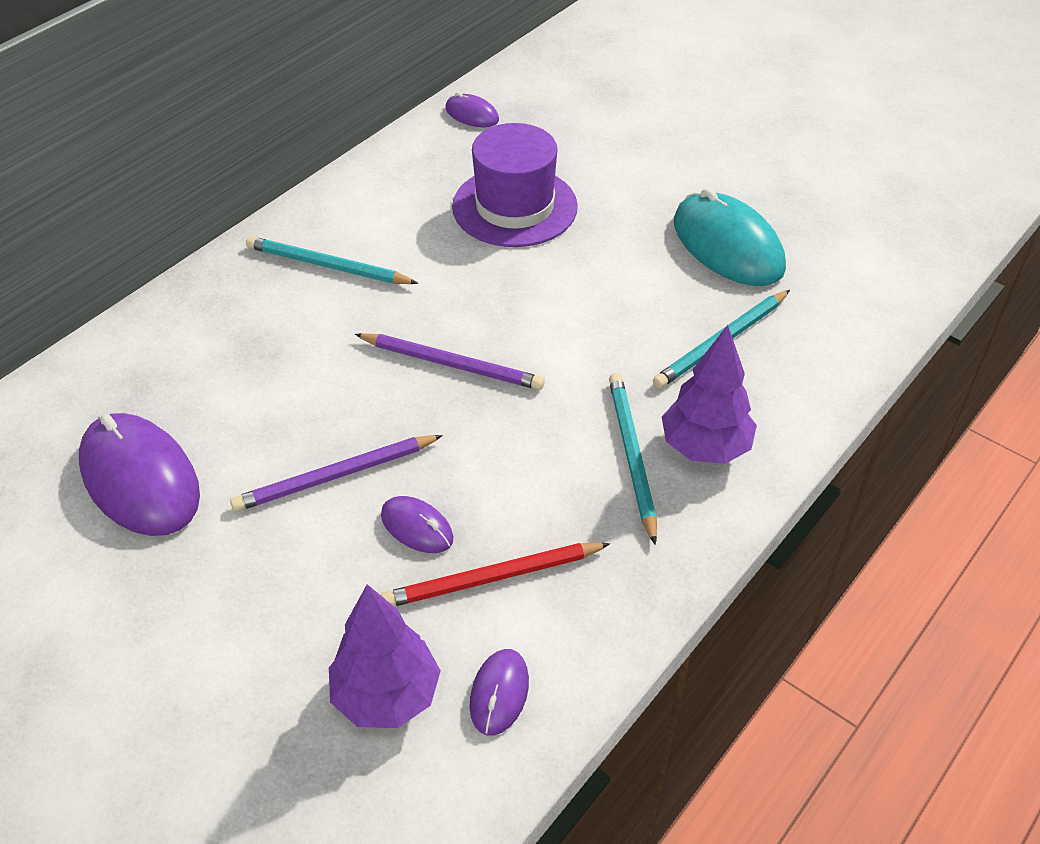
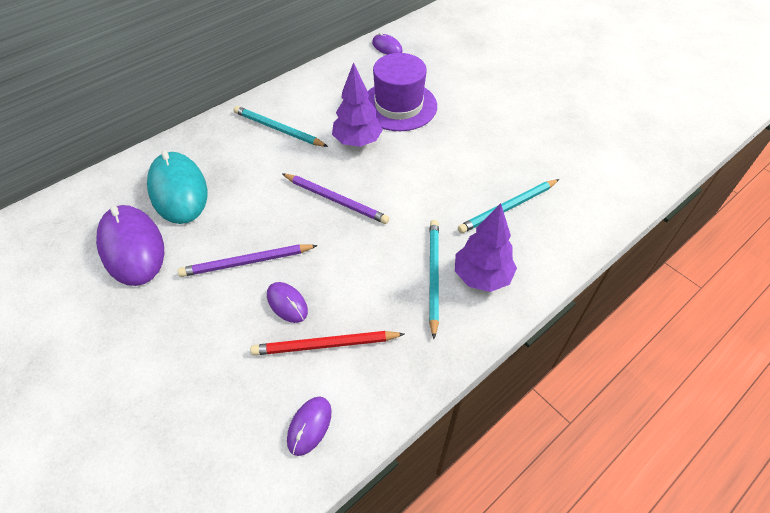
camera: 10 degrees right, 5 degrees up
(386, 696) = (238, 415): purple tree -> purple tree (357, 142)
(728, 245) = (525, 145): turquoise mouse -> turquoise mouse (178, 190)

